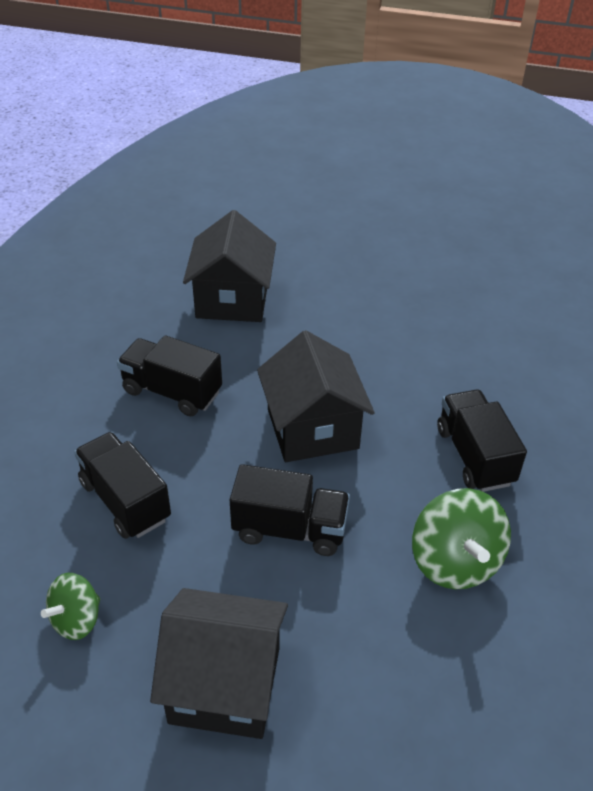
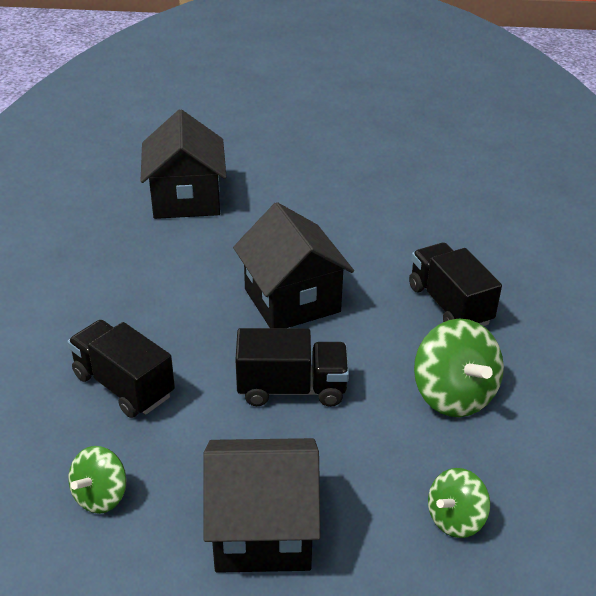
camera: 10 degrees left, 5 degrees down
(172, 392) = (146, 285): black truck -> none
(424, 706) = (455, 519): none -> green spinning top

